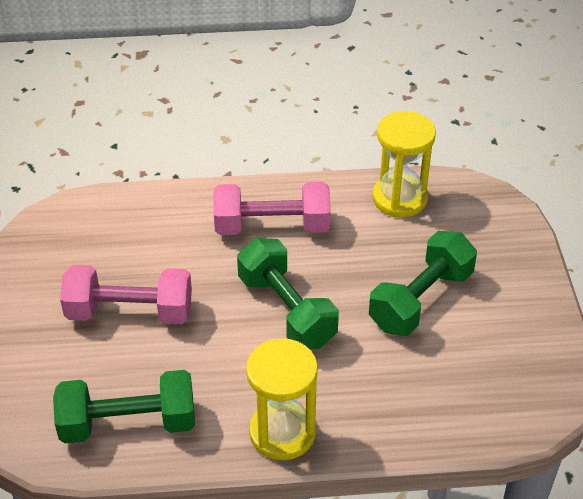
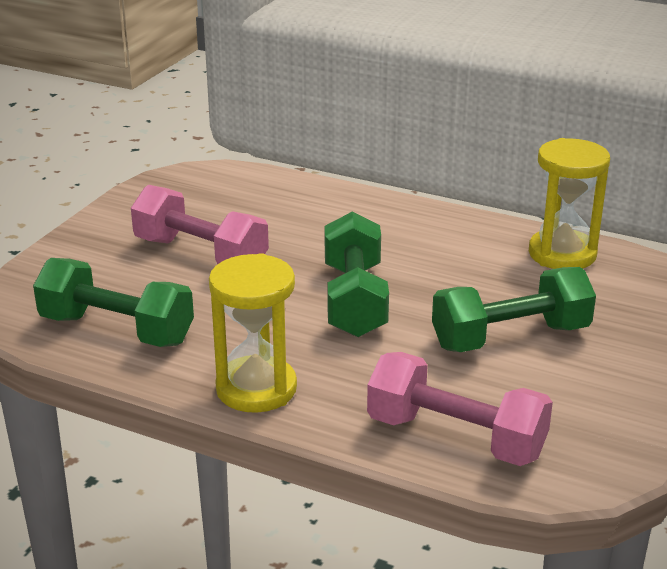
camera: 30 degrees right, 15 degrees down
(272, 226) = (402, 236): pink dumbbell -> pink dumbbell (456, 437)

